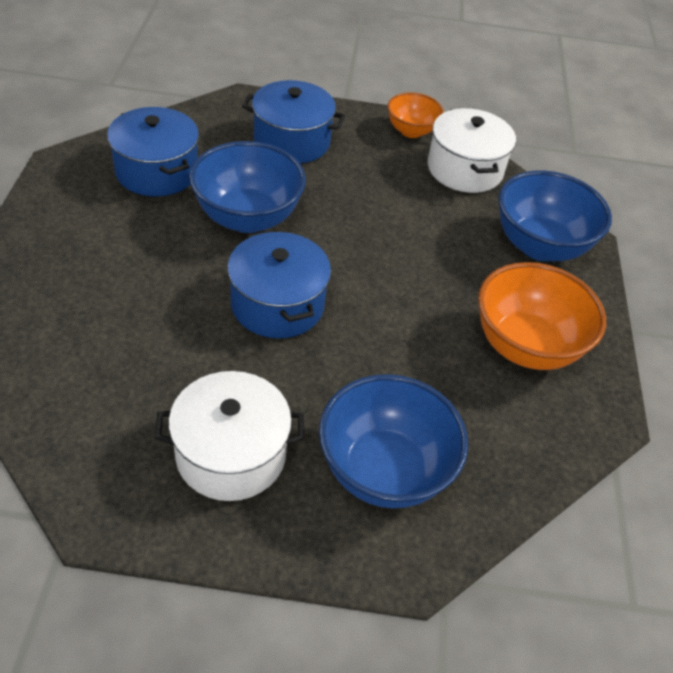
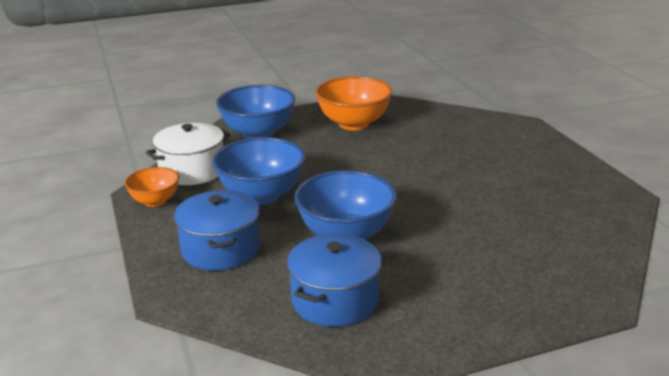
camera: 110 degrees left, 20 degrees down
(231, 454) = (538, 176): white pot -> none
(277, 304) = (417, 197): blue pot -> none
(384, 471) = (486, 139): blue bowl -> blue bowl (261, 195)

